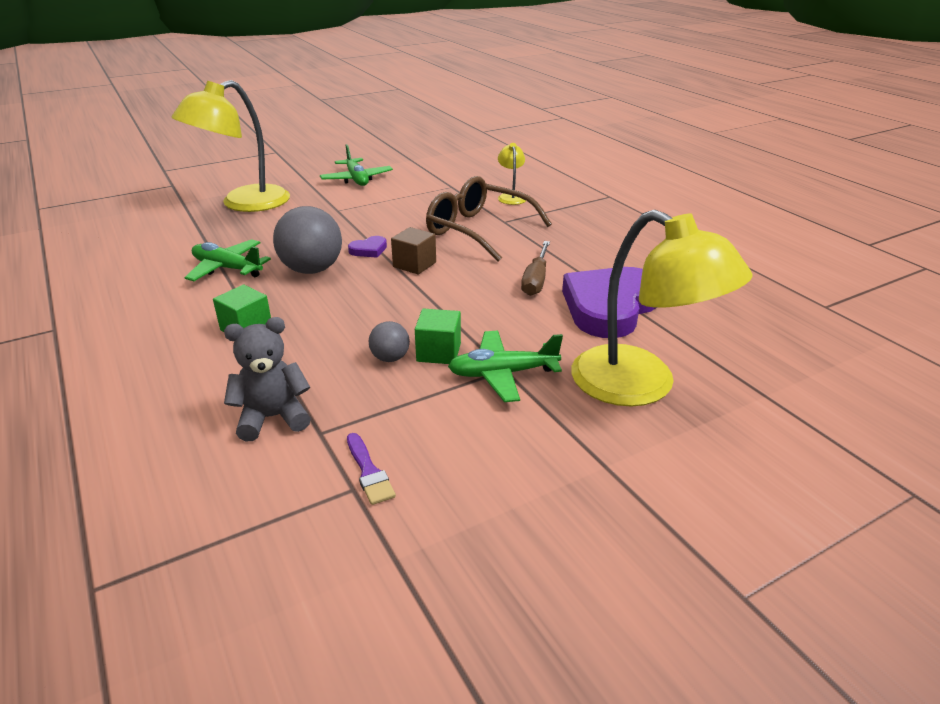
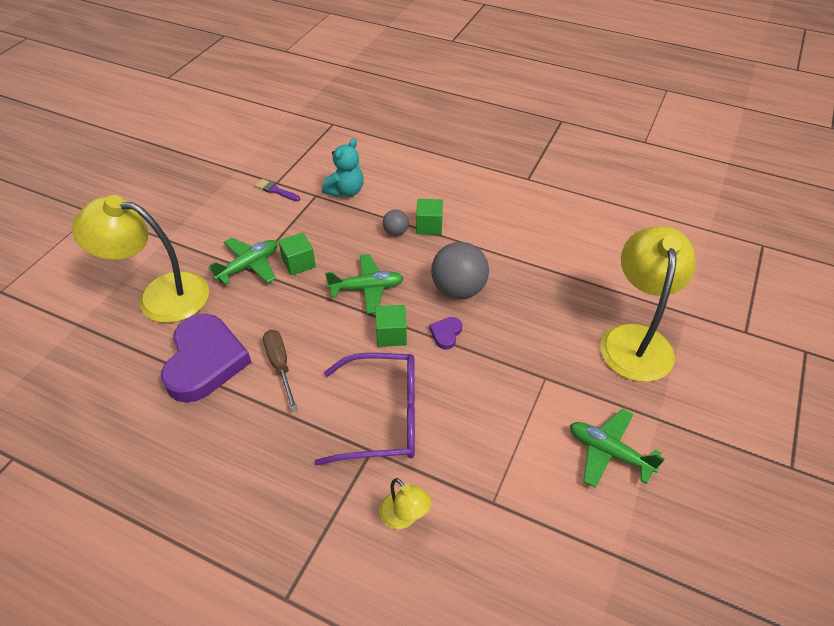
camera: 145 degrees right, 15 degrees up
(227, 268) = (515, 261): green plane -> green plane (367, 288)
(273, 418) = (346, 191): grey teddy bear -> turquoise teddy bear
(390, 358) = (323, 246): grey ball -> grey ball (396, 232)
(414, 264) = (391, 335): brown cube -> green cube
(478, 230) = (383, 417): brown glasses -> purple glasses

